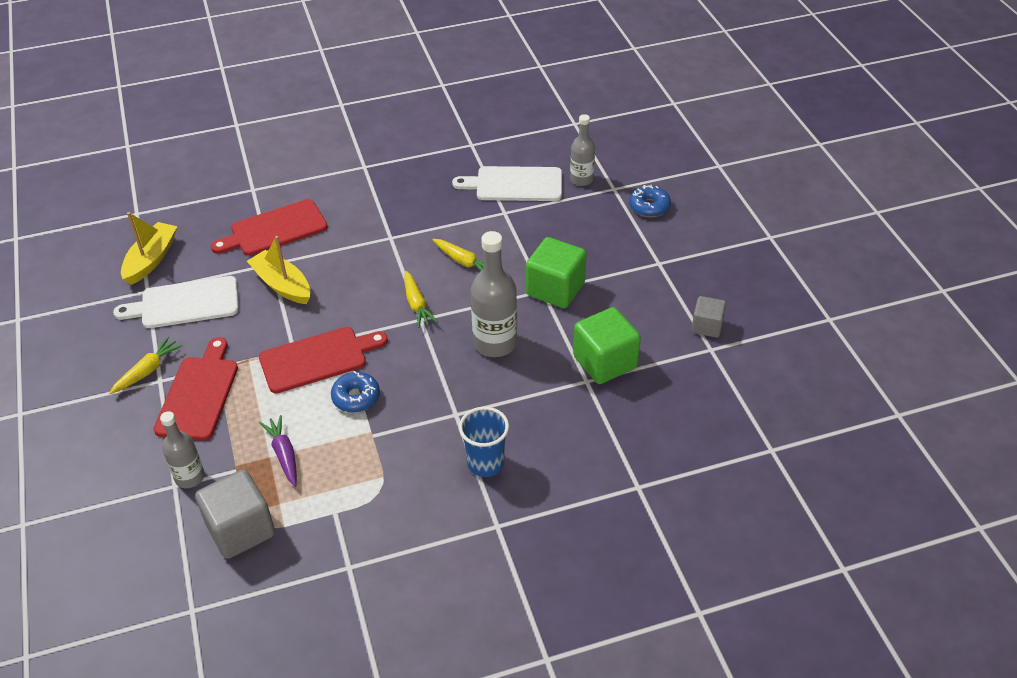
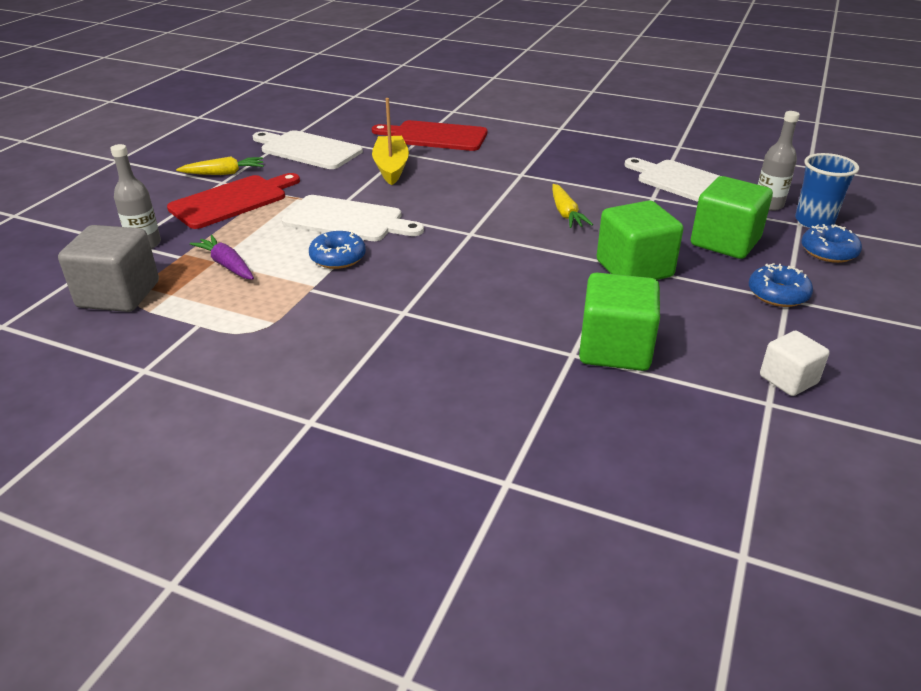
camera: 40 degrees right, 10 degrees down
(151, 259) = (325, 120): yellow boat -> none
(284, 454) = (227, 265): purple carrot -> purple carrot turned 60 degrees counterclockwise
(318, 359) = (347, 220): red cutting board -> white cutting board
(417, 304) = (481, 223): yellow carrot -> none
(485, 463) = (374, 364): blue cup -> blue cup (814, 221)
(495, 343) = (515, 280): grey bottle -> none
(586, 232) = (725, 242): none -> green cube
(651, 262) = (778, 294): none -> blue donut
(707, 326) = (788, 379): grey cube -> white cube

